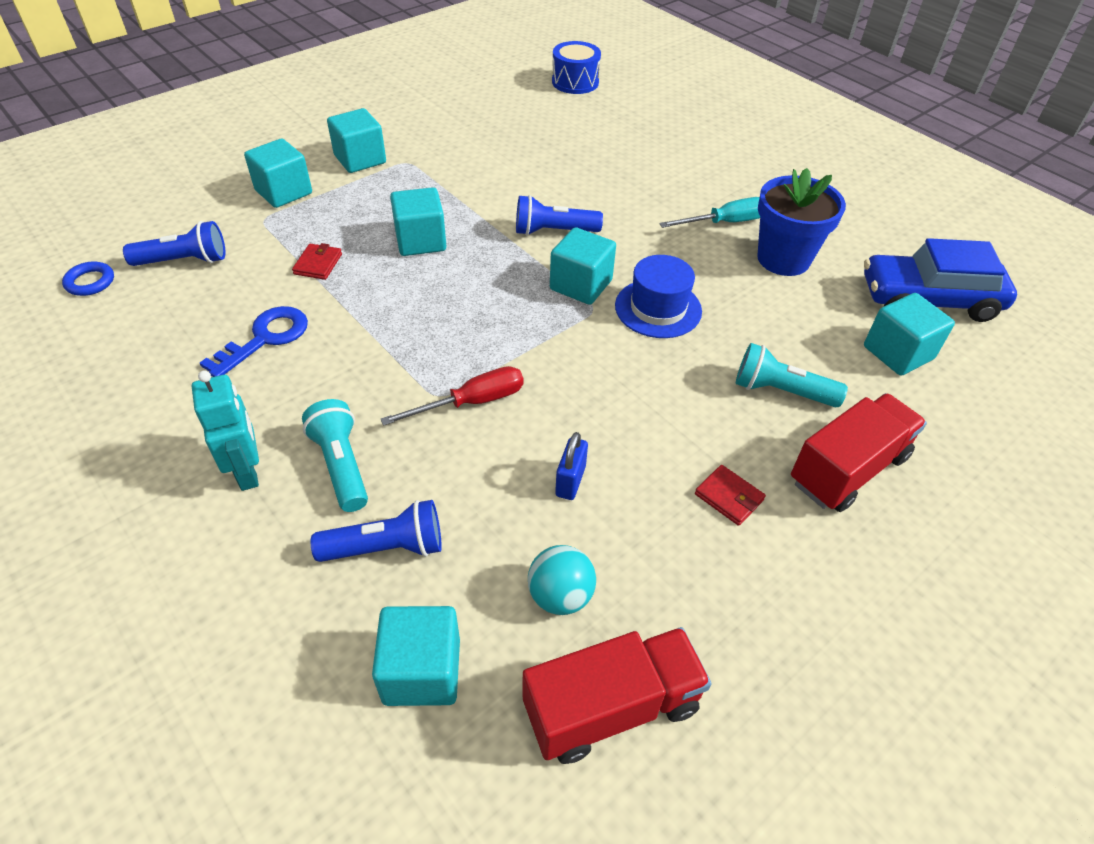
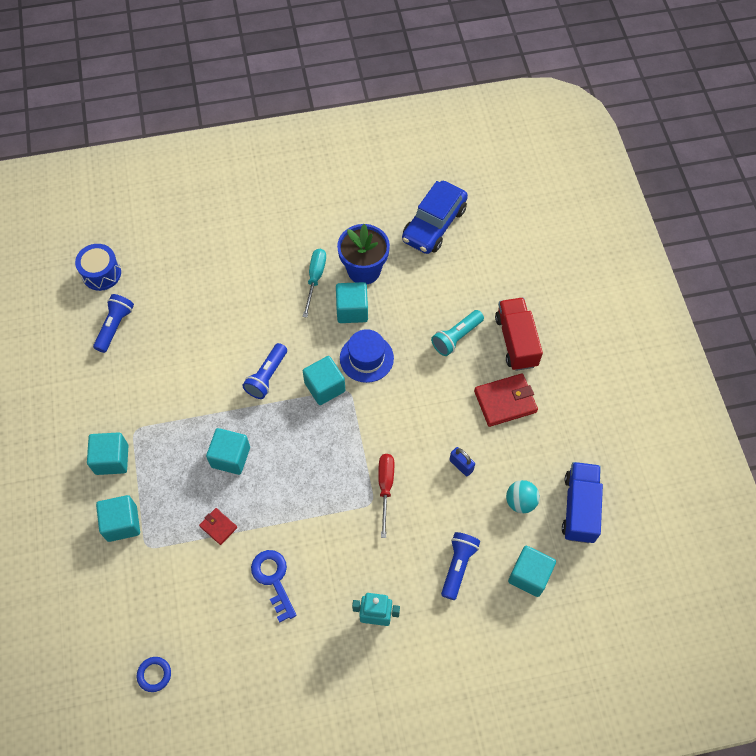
camera: 60 degrees left, 15 degrees up
(184, 261) = (166, 609): blue flashlight -> blue flashlight (115, 326)
(341, 465) = (395, 569): turquoise flashlight -> none
(611, 707) = (579, 508): red truck -> blue truck
(729, 497) = (505, 401): red wallet -> red wallet, size x1.84
(898, 353) = (461, 267): turquoise cube -> turquoise cube (352, 310)

